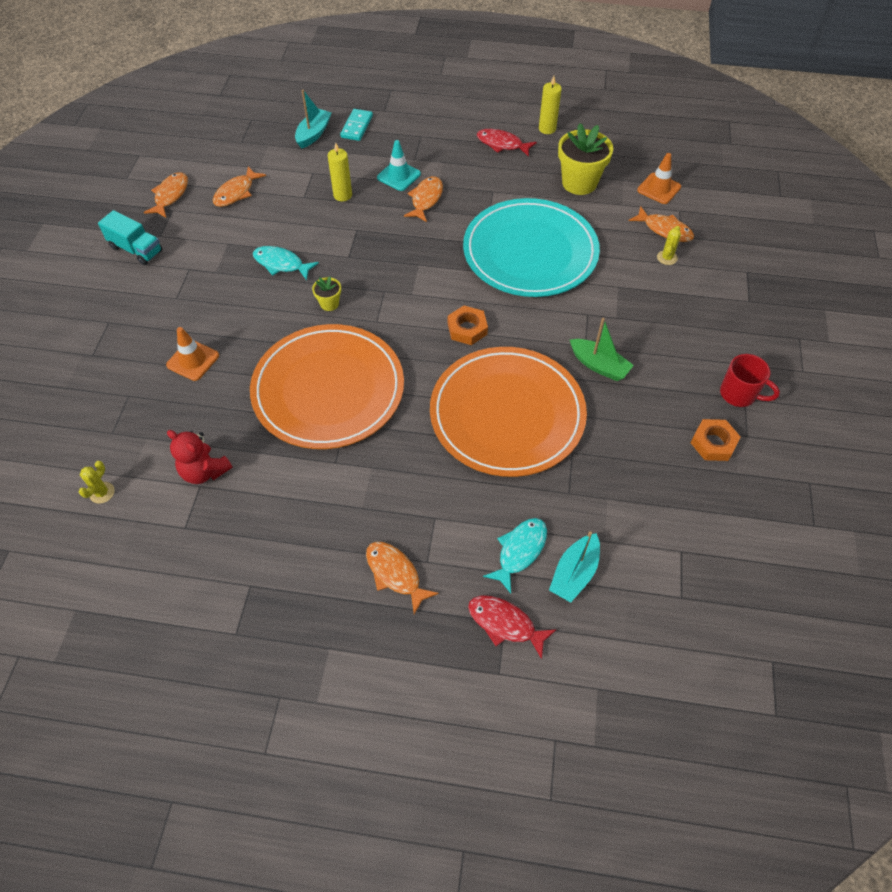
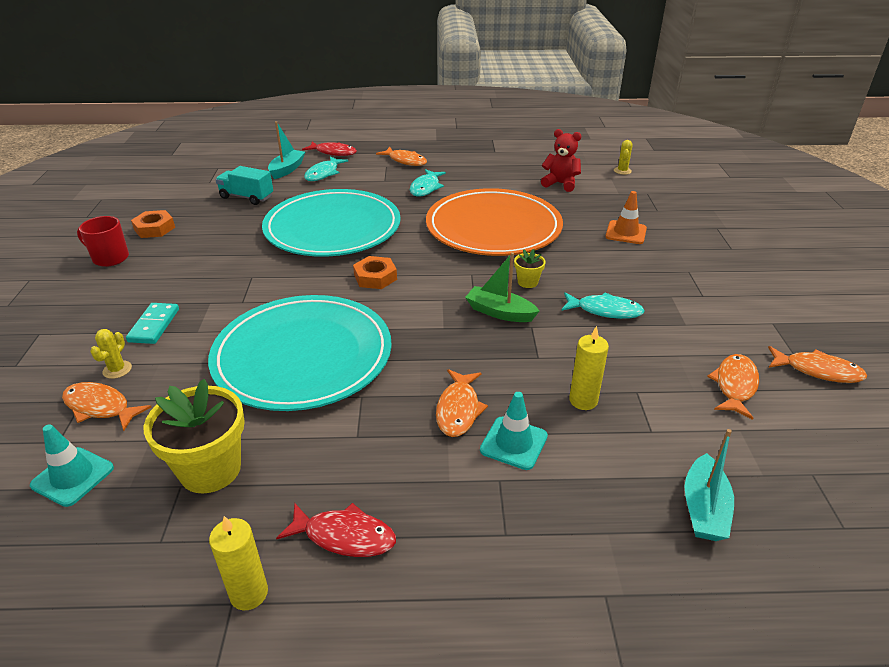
camera: 170 degrees right, 20 degrees down
(136, 249) = (782, 306): turquoise truck -> turquoise truck (247, 197)
(170, 195) = (818, 371): orange fish -> orange fish turned 75 degrees counterclockwise
(356, 127) = (637, 539): turquoise domino -> turquoise domino (154, 325)
(383, 488) = (426, 188): none -> turquoise fish
(507, 414) = (332, 228): orange plate -> turquoise plate
(599, 365) = (241, 264): green boat -> green boat (500, 312)
(659, 189) = (73, 476): orange traffic cone -> turquoise traffic cone

